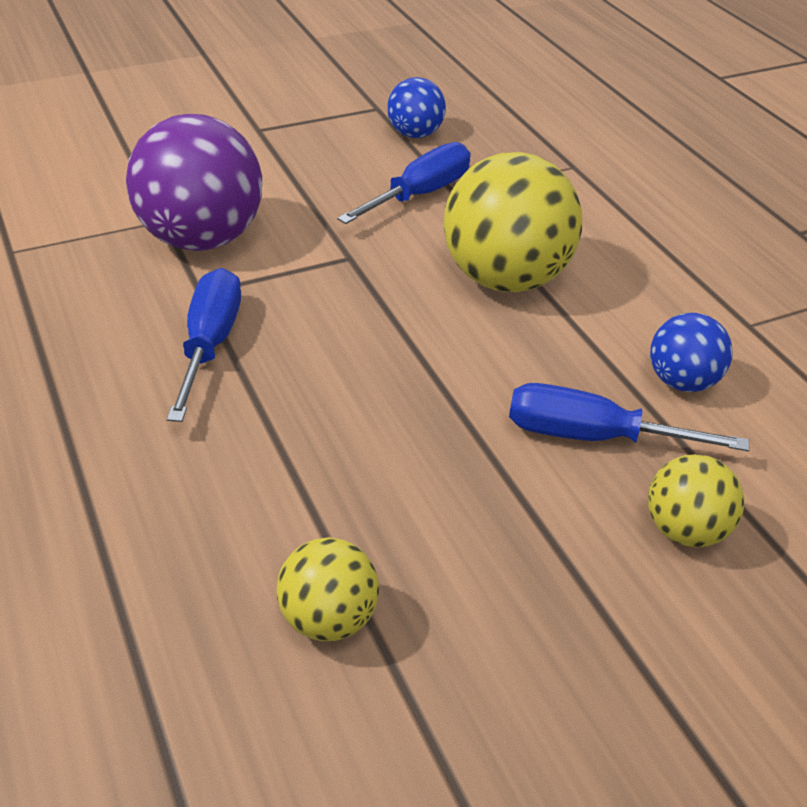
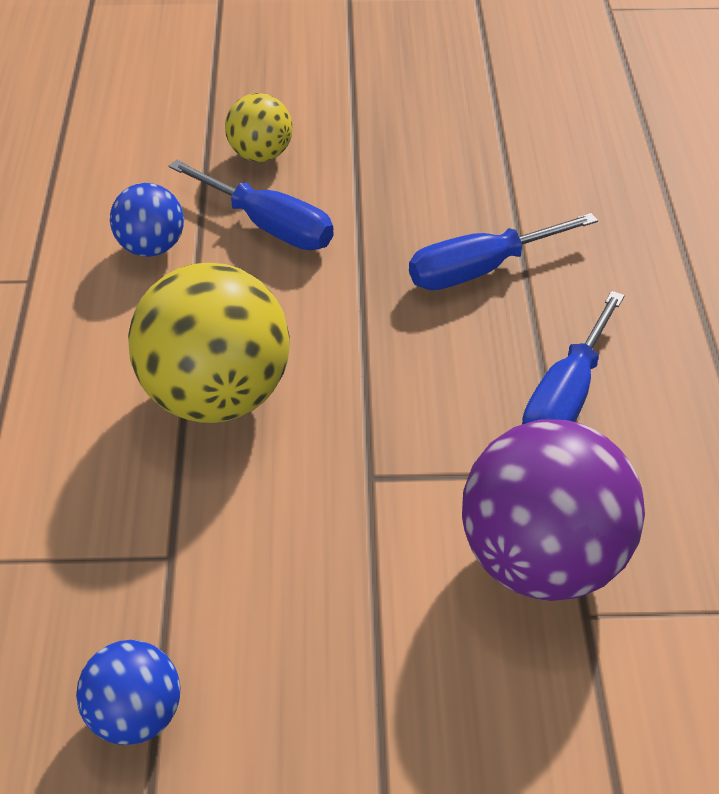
camera: 155 degrees left, 5 degrees up
(328, 619) = (532, 169): yellow ball -> none
(419, 195) = (221, 564): blue screwdriver -> blue screwdriver (480, 270)

